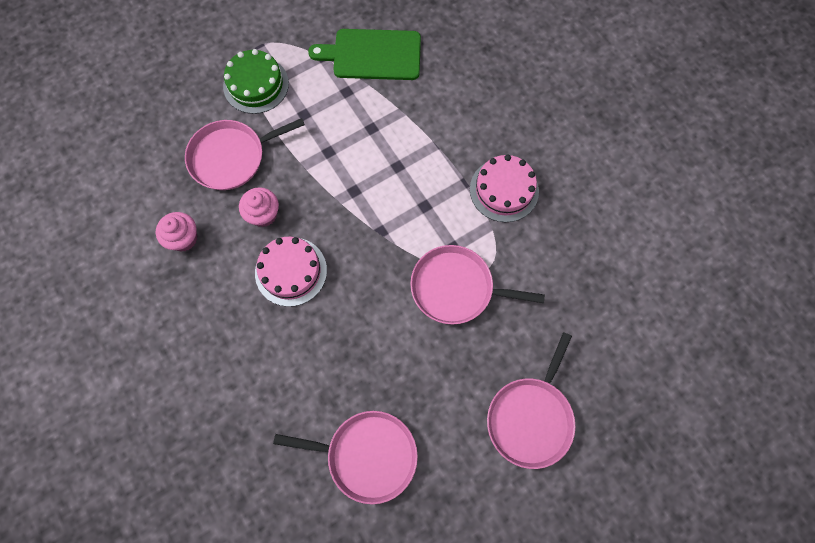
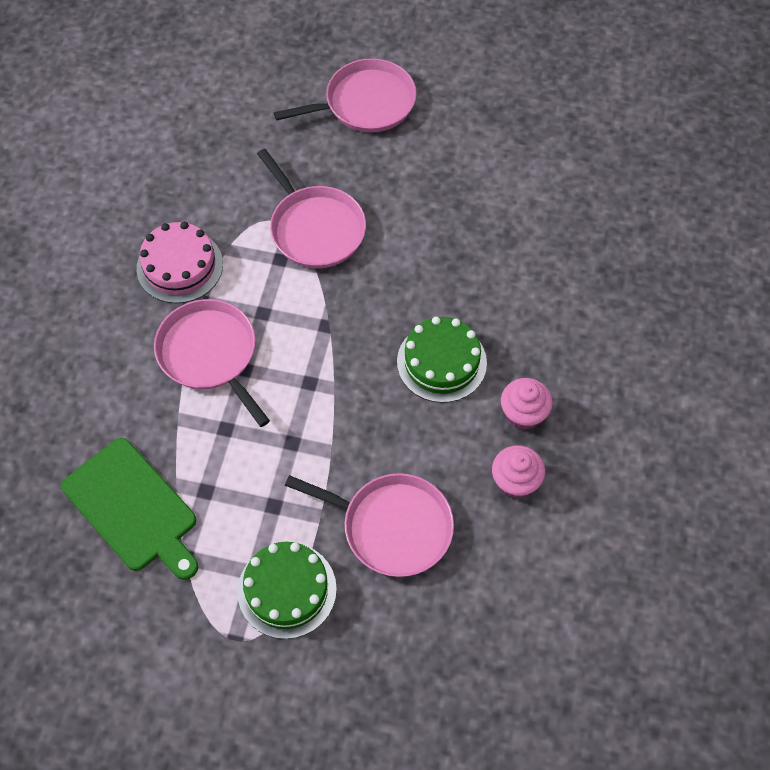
camera: 135 degrees left, 10 degrees down
(263, 214) = (416, 437): pink cupcake -> pink cupcake (523, 414)
(291, 271) = (441, 362): pink cake -> green cake
(367, 455) = (515, 178): pink pan -> pink pan (210, 354)

